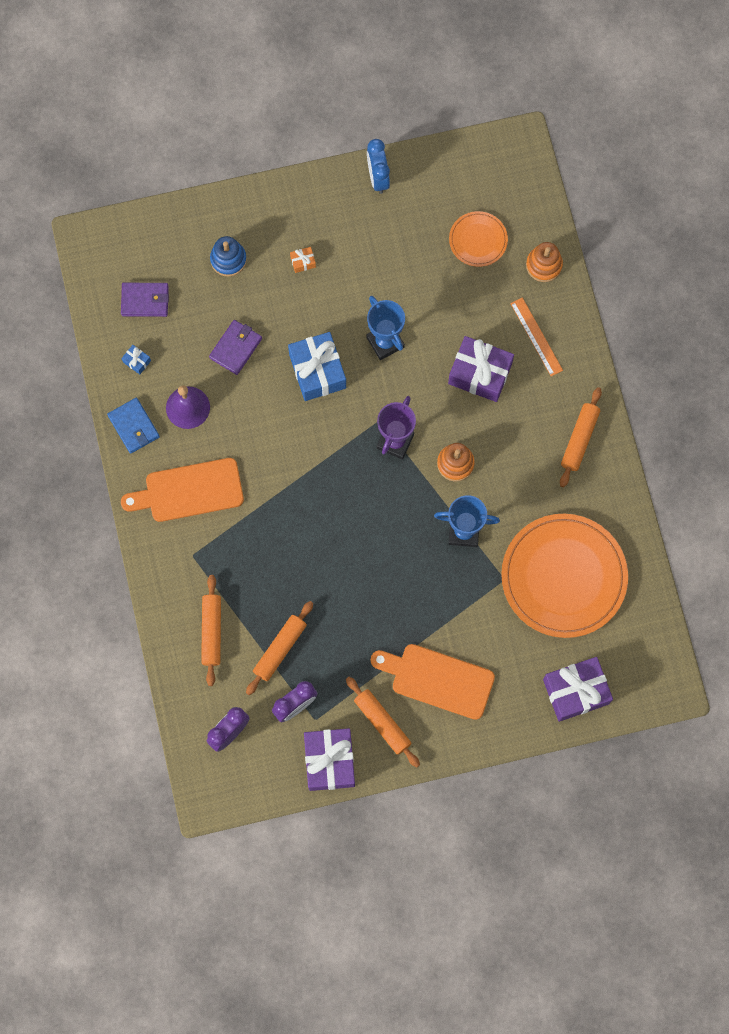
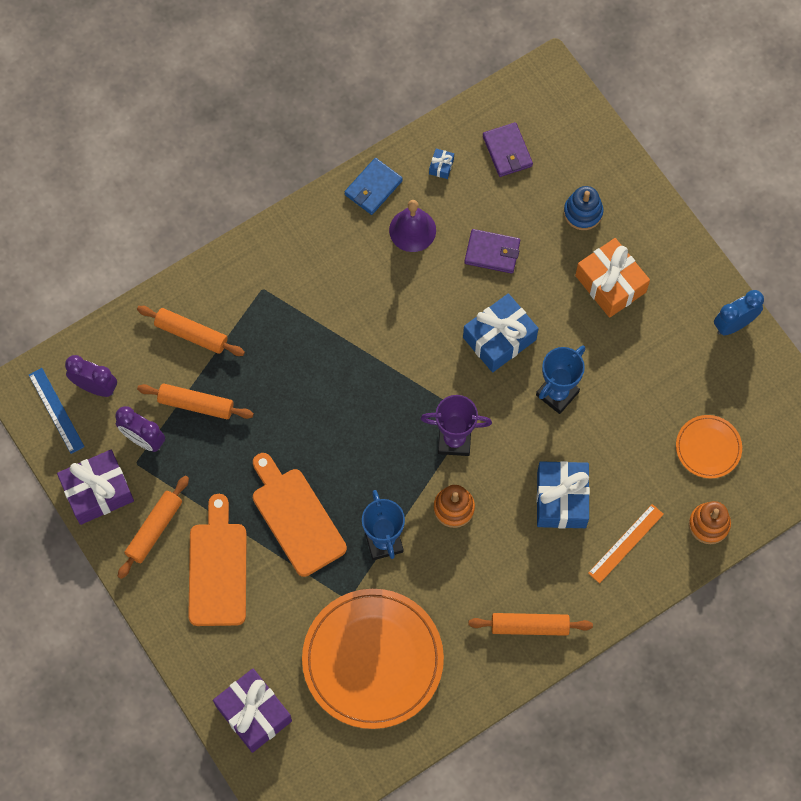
camera: 70 degrees right, 5 degrees down
(189, 491) = (327, 262): orange cutting board -> orange cutting board (296, 517)
(211, 631) = (191, 334): orange rolling pin -> orange rolling pin turned 45 degrees clockwise
(239, 774) = (56, 410): none -> blue ruler
(303, 262) = (610, 284): orange gift -> orange gift, size x2.39
(480, 373) = (561, 499): purple gift -> blue gift

